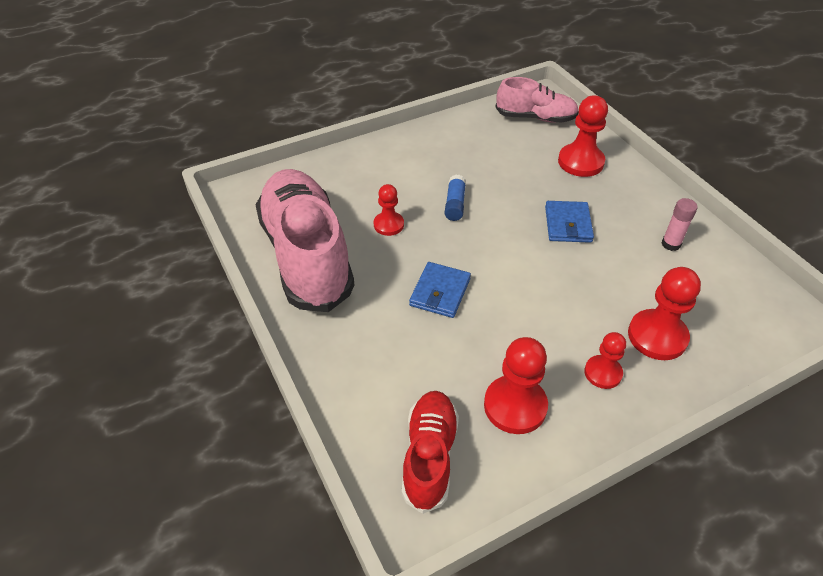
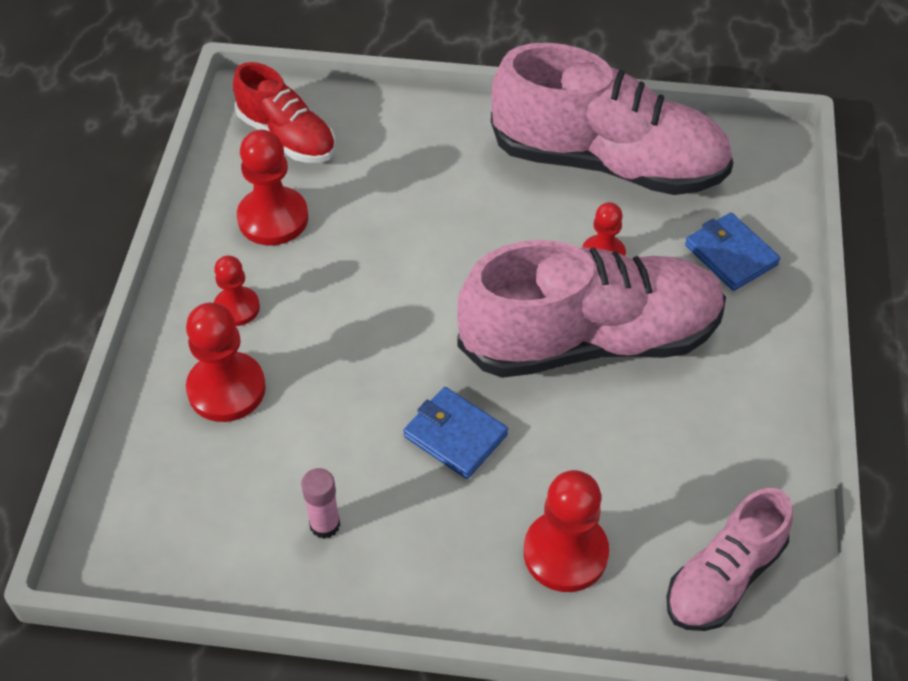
camera: 125 degrees right, 5 degrees up
(440, 292) = (457, 243): blue wallet -> blue wallet (730, 255)
(455, 204) = (590, 340): blue glue stick -> pink shoe

